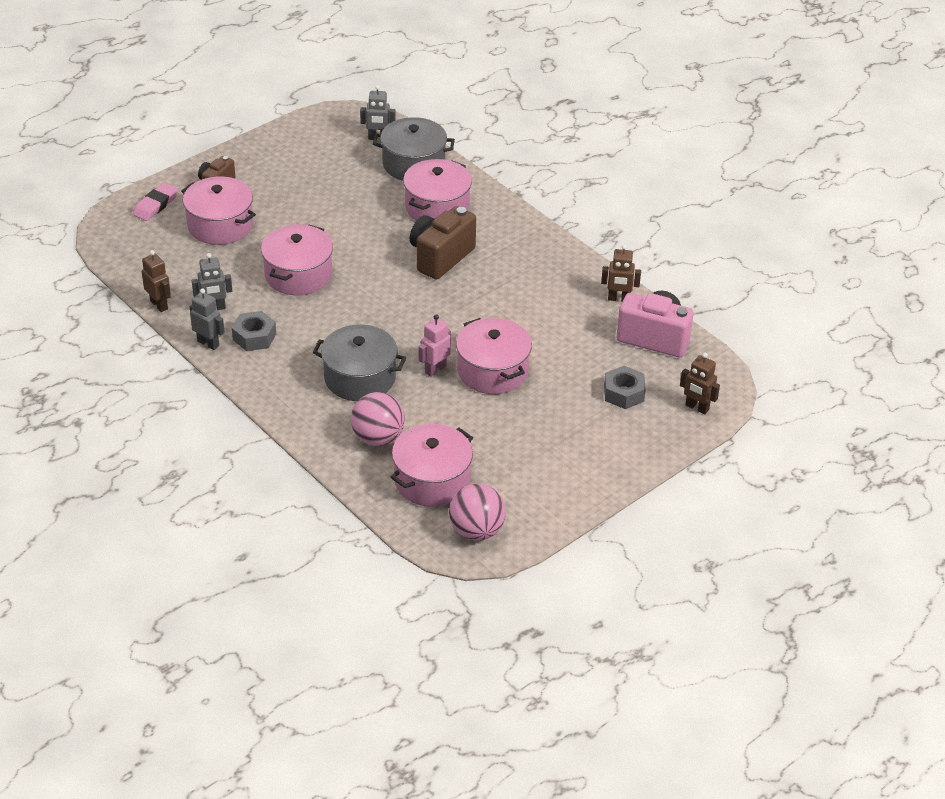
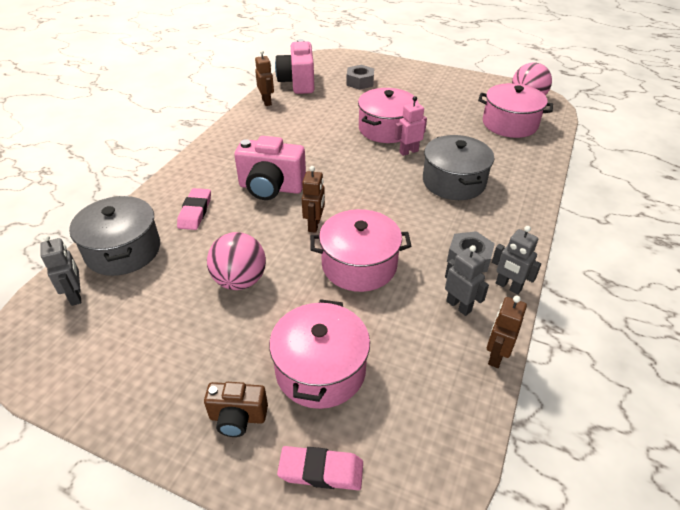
camera: 115 degrees left, 0 degrees up
(208, 343) = (508, 286): grey robot -> grey robot turned 60 degrees counterclockwise
(378, 438) = (501, 154): pink ball -> pink ball (240, 281)
(435, 369) = (408, 151): pink robot -> pink robot turned 135 degrees clockwise
(437, 207) = (195, 212): pink pot -> pink eraser
(440, 257) = (271, 188): brown camera -> pink camera
(697, 408) = (350, 61): brown robot -> brown robot (314, 225)

